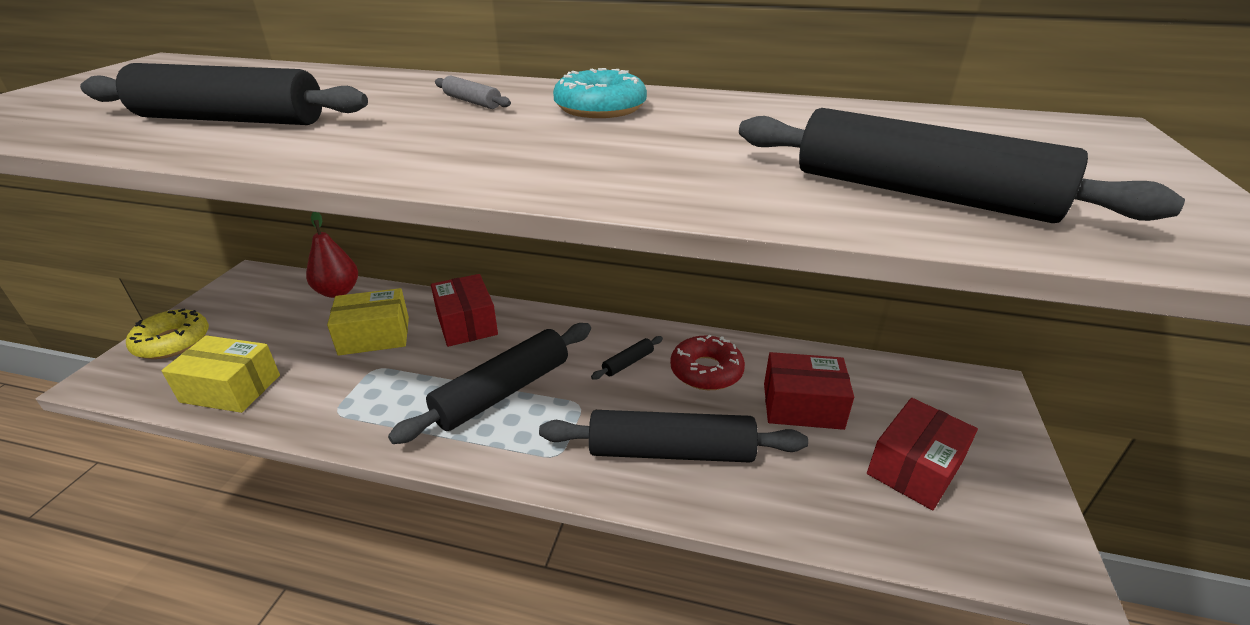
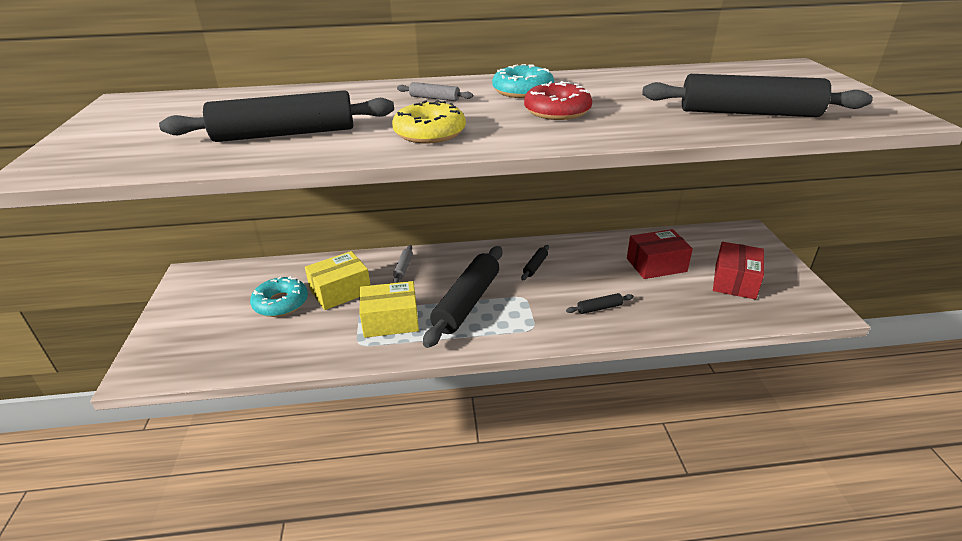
camera: 20 degrees left, 0 degrees up
(172, 342) = (173, 334): yellow donut -> yellow donut (429, 133)
(231, 388) = (260, 351): yellow box -> yellow box (390, 321)
(302, 334) = (281, 303): none -> turquoise donut
(338, 292) = (280, 269): red pear -> none
(466, 323) = (403, 268): red box -> grey rolling pin
(671, 451) = (599, 308): black rolling pin -> black rolling pin, size x0.42
(706, 371) = (587, 259): red donut -> red donut (557, 111)

